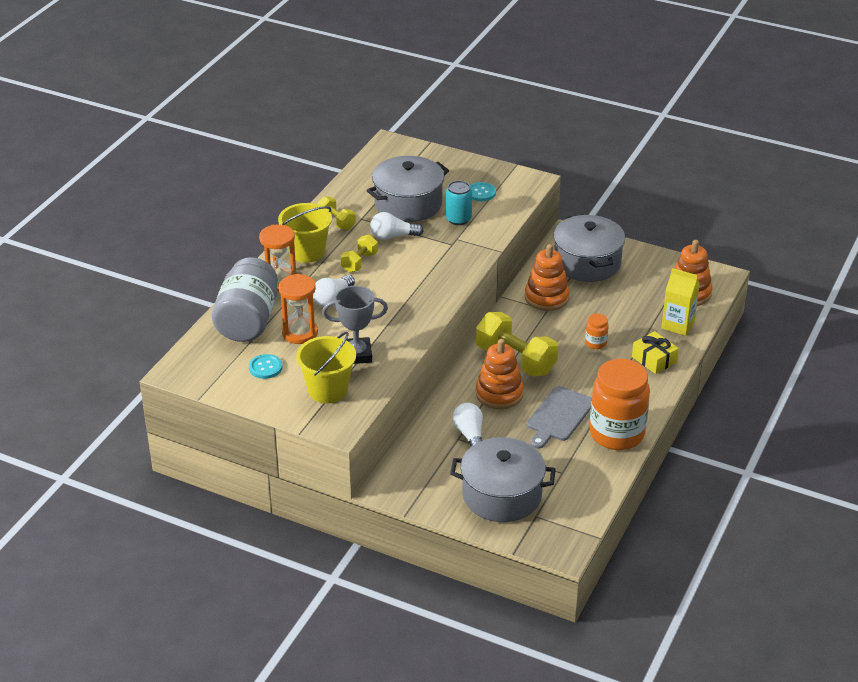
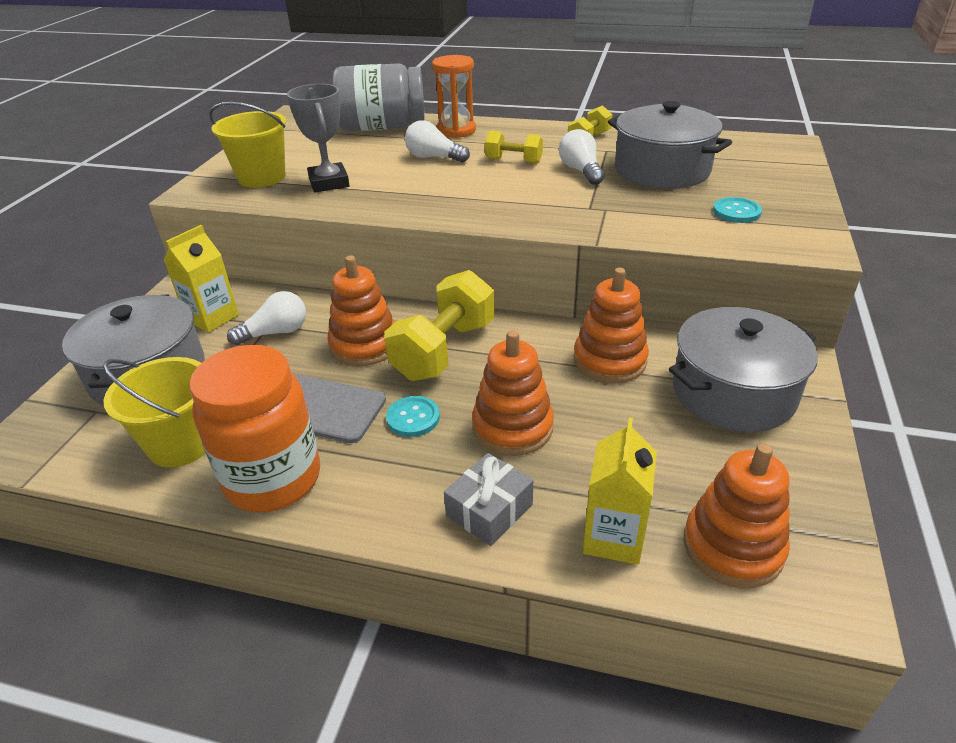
camera: 80 degrees right, 0 degrees up
(265, 367) = (303, 145): turquoise button -> turquoise button (413, 418)
(300, 333) = (365, 151): orange hourglass -> none
(307, 252) = (519, 134): yellow bucket -> yellow bucket (181, 444)
(438, 468) = (212, 318): none -> yellow carton
(458, 219) = (654, 204): turquoise can -> none
(595, 343) = (512, 427): orange jar -> orange stacking toy
(654, 359) = (489, 510): yellow gift -> grey gift

